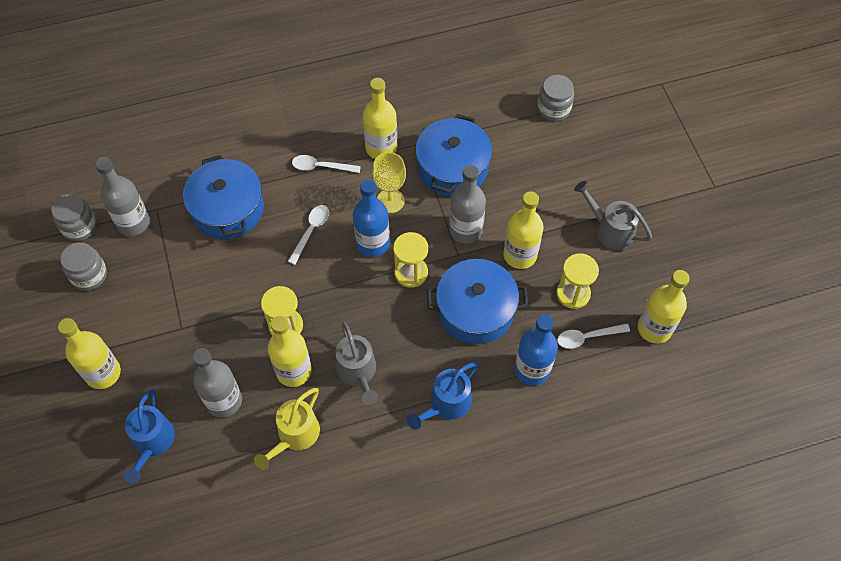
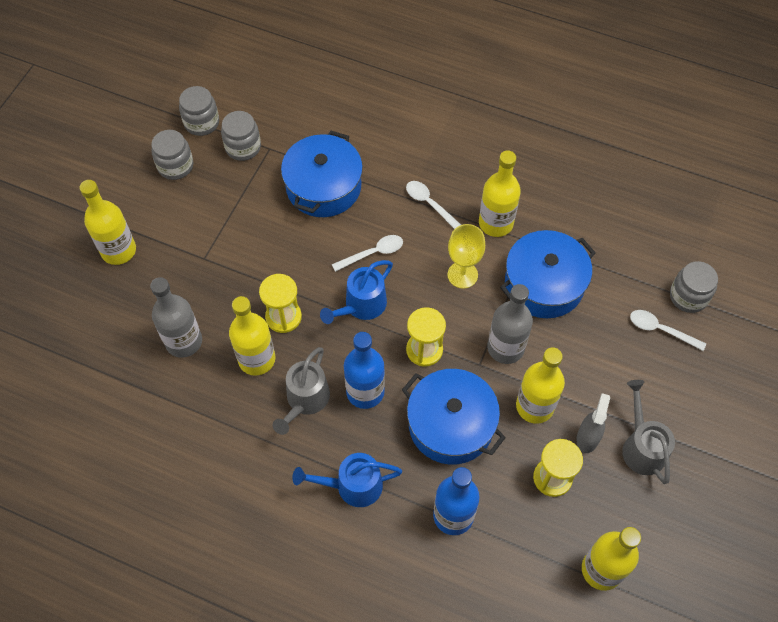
camera: 40 degrees right, 0 degrees up
(133, 223) = (243, 147): grey bottle -> grey jar
(152, 443) = (104, 333): blue watering can -> blue watering can (361, 306)
(294, 436) = (210, 413): yellow watering can -> none
(373, 243) = (414, 301): blue bottle -> blue bottle (365, 392)
(572, 250) = (587, 437): none -> grey spray bottle
(587, 337) = (530, 527): white spoon -> white spoon (661, 330)

